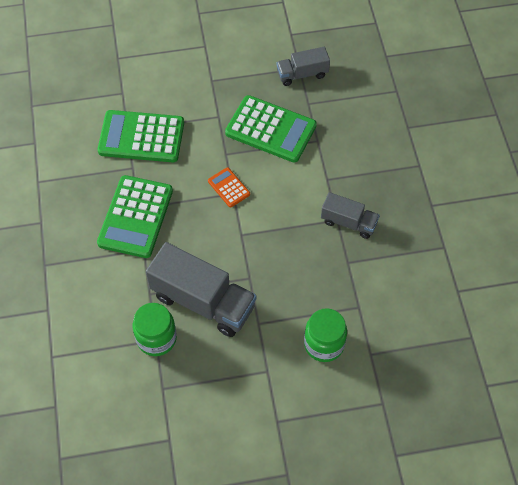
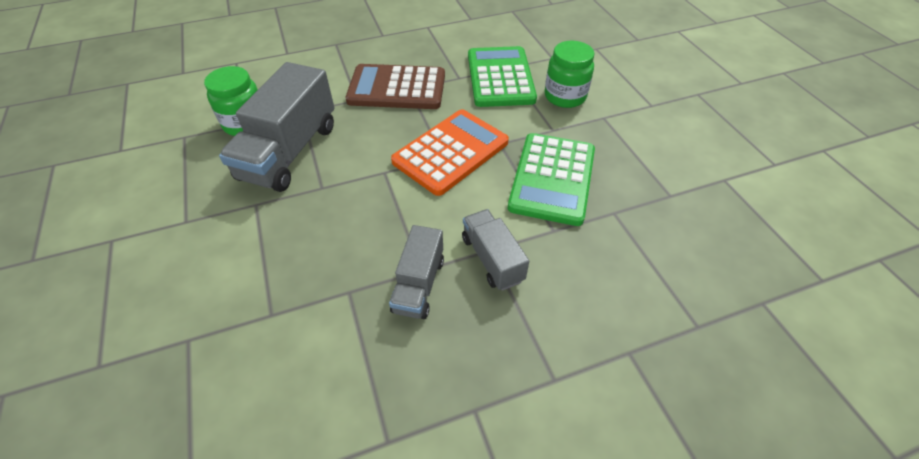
camera: 80 degrees right, 10 degrees down
(136, 217) = (397, 88): green calculator -> brown calculator
(228, 188) = (450, 152): orange calculator -> orange calculator, size x2.08
(302, 74) = (661, 199): grey truck -> grey truck (492, 259)
(324, 344) = (214, 277): green jar -> green jar (565, 96)

